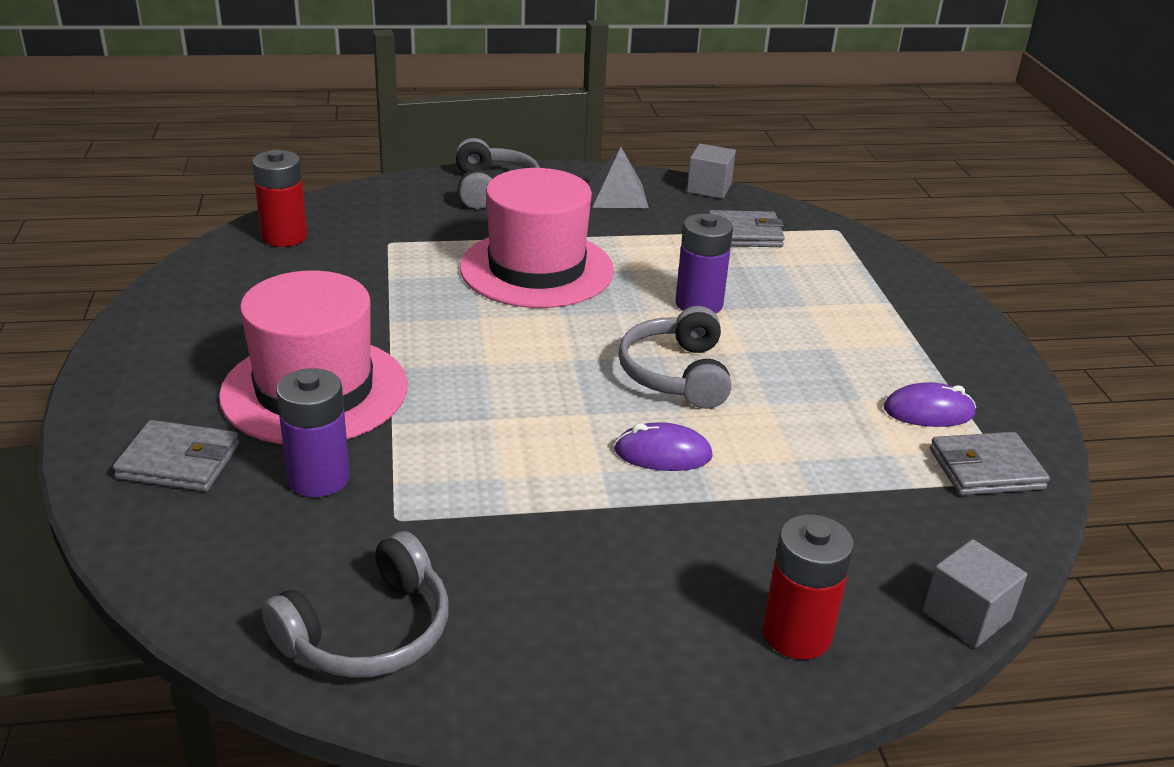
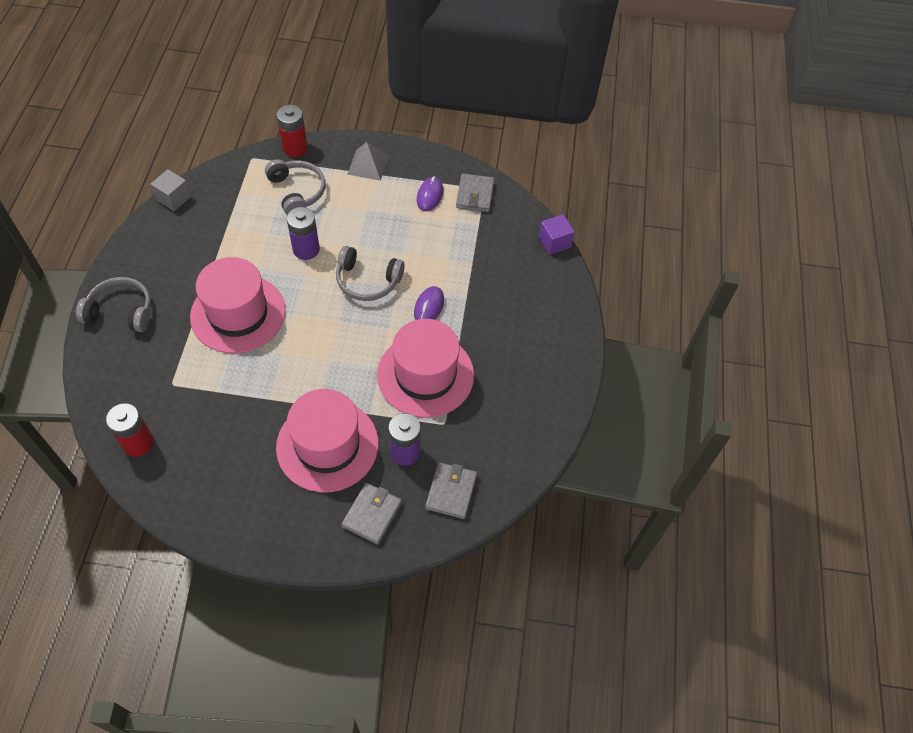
camera: 75 degrees left, 25 degrees up
(368, 632) = (513, 445): grey headphones -> grey headphones (297, 192)
(501, 475) = (425, 375): none -> pink hat
(617, 195) = (161, 247): grey pyramid -> grey pyramid (368, 165)
(744, 234) = (238, 202): grey wallet -> grey wallet (451, 491)
(796, 634) = (550, 299): red battery -> red battery (295, 148)
(966, 615) = (554, 242): grey cube -> purple cube

